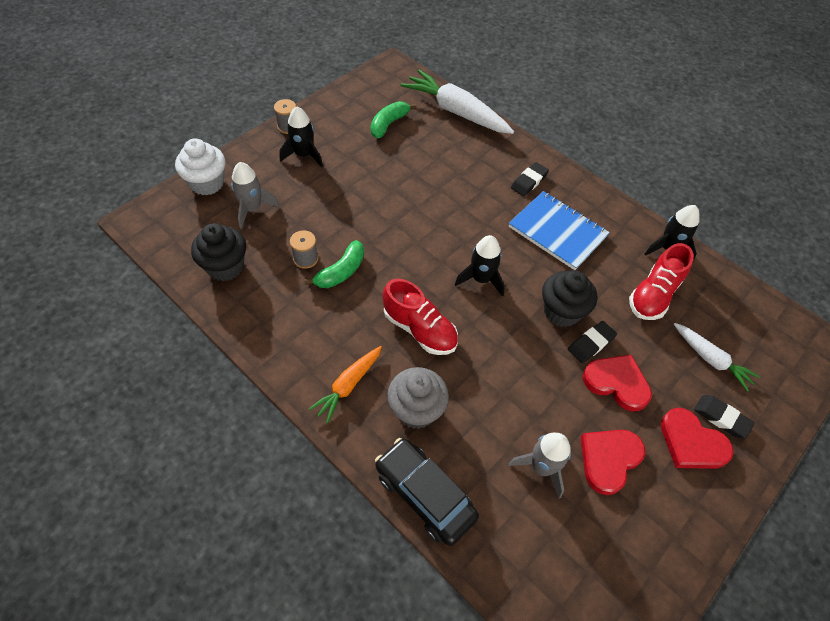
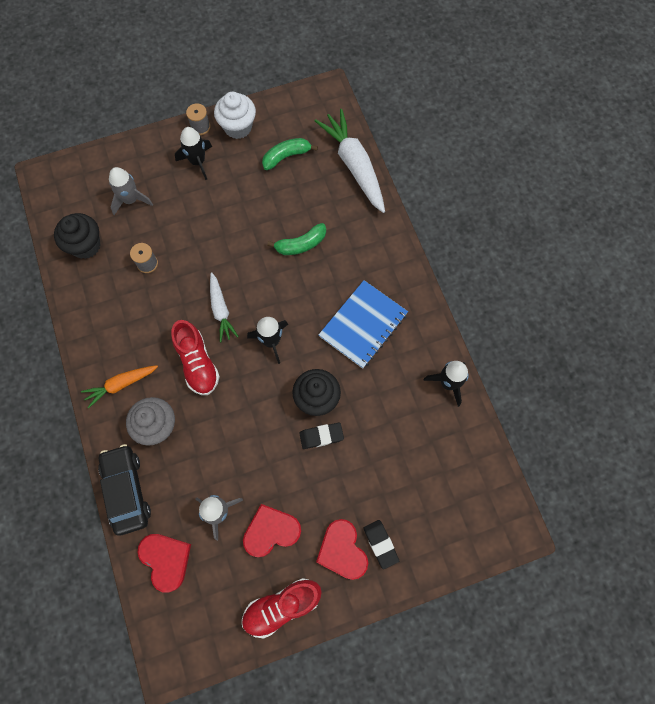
camera: 30 degrees right, 15 degrees up
(207, 183) = (109, 161): white cupcake -> white cupcake (238, 127)
(341, 271) = (167, 287): green banana -> green banana (301, 244)
(529, 181) = (372, 265): black eraser -> none
(557, 231) = (363, 325): blue notebook -> blue notebook turned 60 degrees clockwise
(617, 383) = (319, 477): red heart -> red heart (166, 560)
(653, 295) = (403, 419): red shoe -> red shoe (281, 606)
(711, 359) = (409, 495): white carrot -> white carrot (221, 310)

